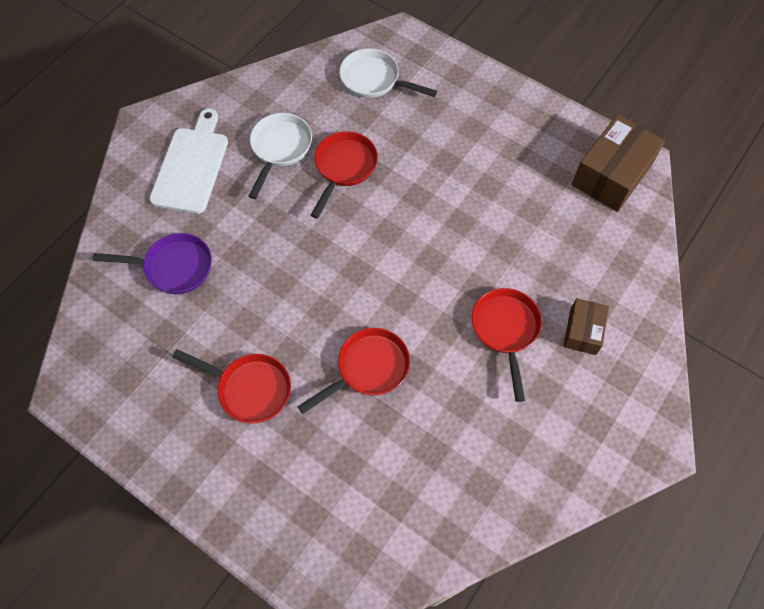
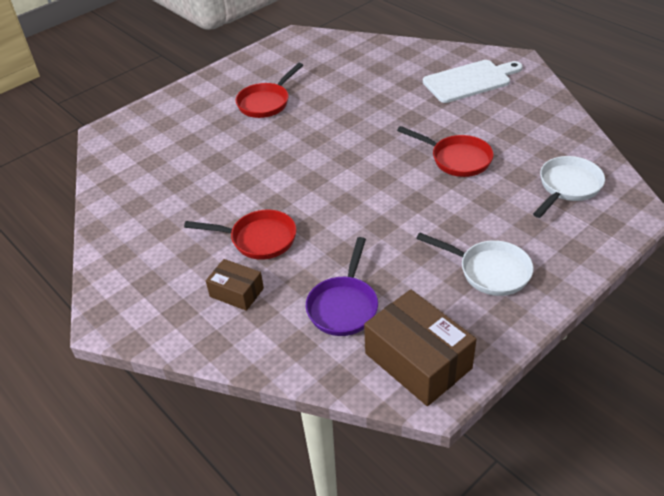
camera: 105 degrees right, 20 degrees down
(173, 267) = (376, 73): purple pan -> purple pan (344, 306)
(192, 166) = (470, 81): white cutting board -> white cutting board turned 45 degrees counterclockwise
(279, 149) = (483, 124): white pan -> white pan (489, 271)
(368, 368) = (257, 157): red pan -> none

